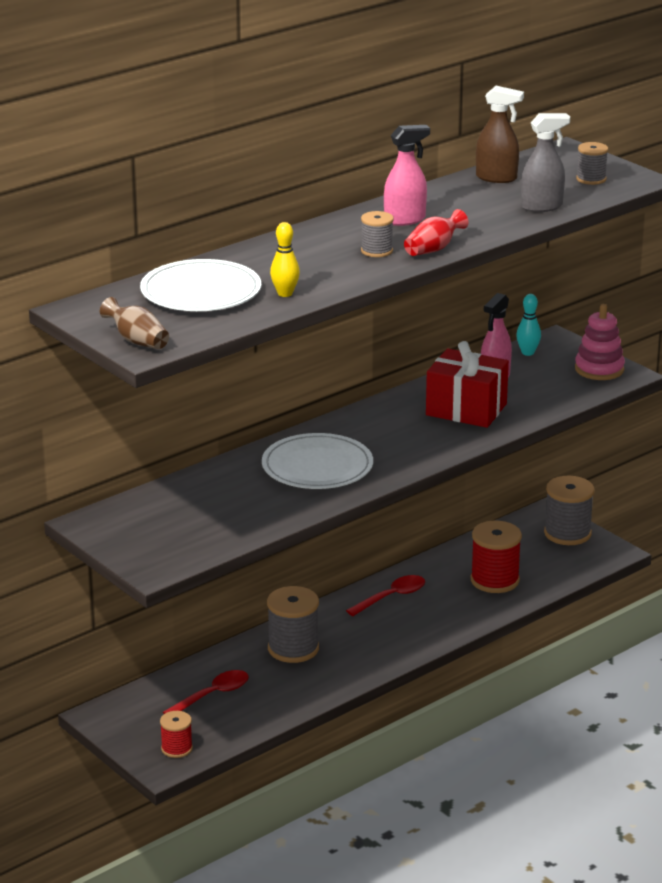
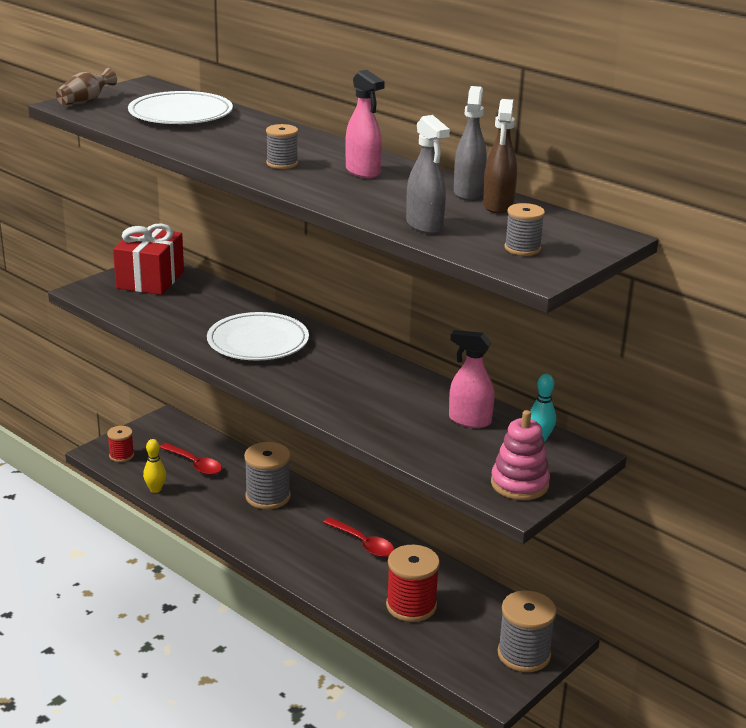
camera: 80 degrees right, 0 degrees up
(285, 294) = (179, 137): yellow bowling pin -> yellow bowling pin (155, 489)
(433, 249) = (292, 183): red vase -> none
(464, 185) = (468, 192): none -> grey spray bottle
(466, 409) = (392, 407): red gift -> red gift (150, 280)

